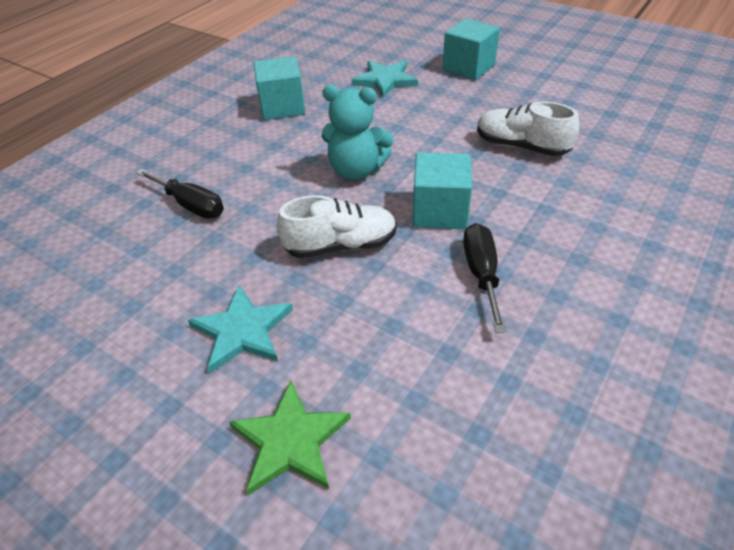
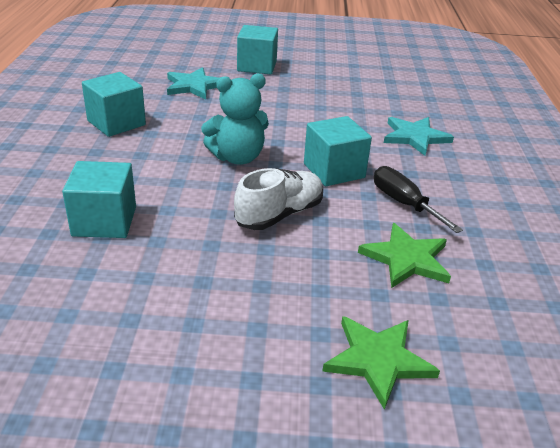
camera: 35 degrees left, 10 degrees down
(191, 205) = (104, 221): black screwdriver -> turquoise cube
(242, 331) = (259, 301): turquoise star -> turquoise star (415, 137)
(423, 341) = (406, 259): none -> green star
(521, 146) = (350, 114): white shoe -> none

